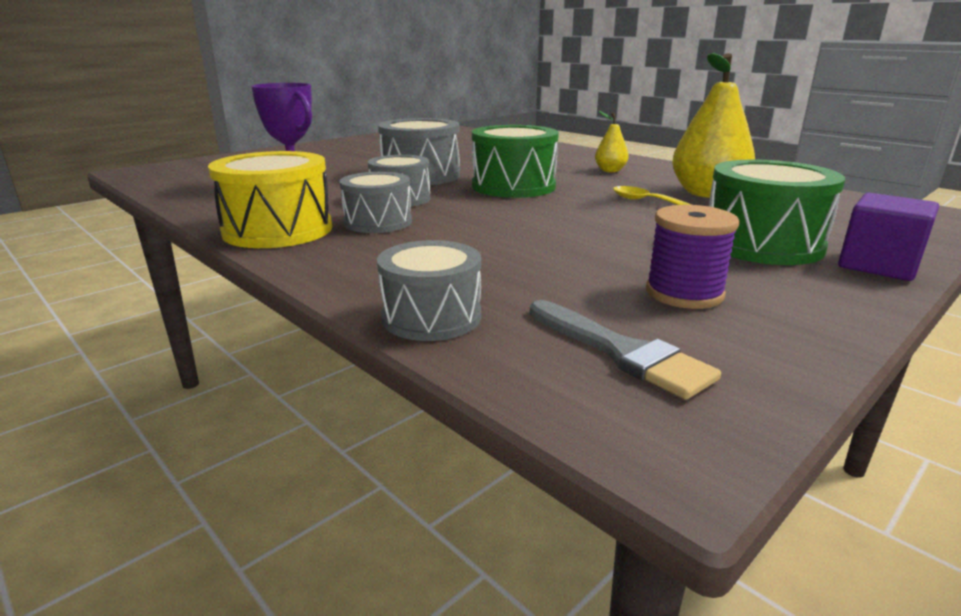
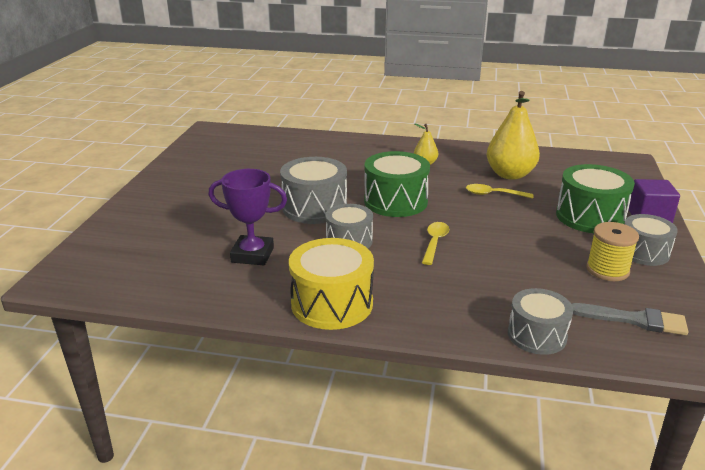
camera: 35 degrees left, 5 degrees up
(378, 222) = (379, 271): grey drum -> grey drum (643, 252)
(487, 218) = (434, 242): none -> yellow spoon
(684, 293) = (607, 270): purple spool -> yellow spool

